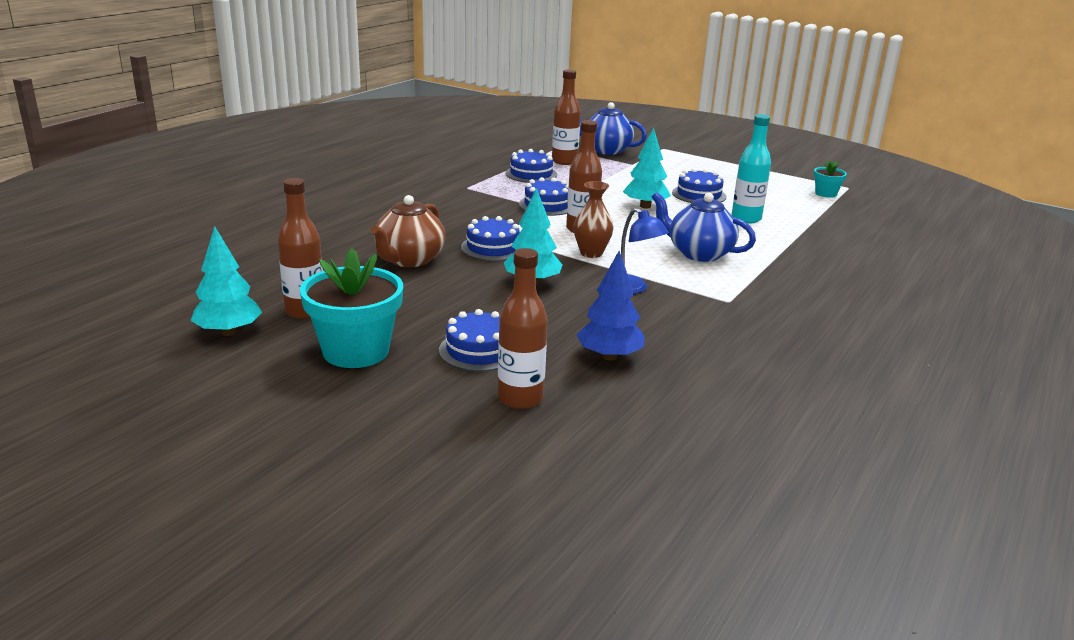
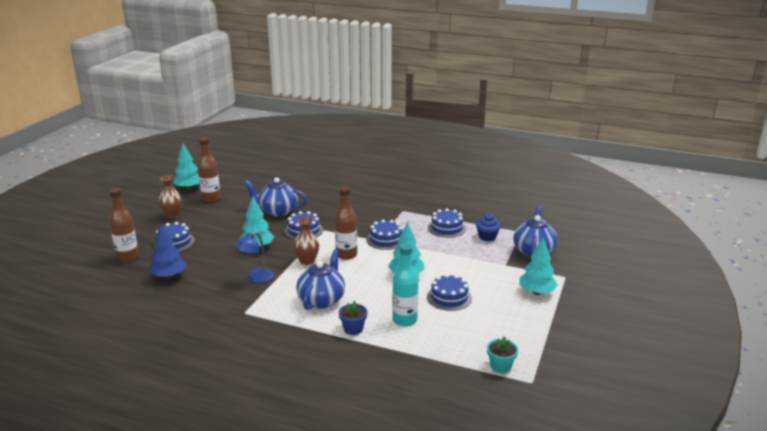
camera: 80 degrees right, 0 degrees up
(356, 351) = (172, 215): turquoise flower pot -> brown vase
(409, 260) = (277, 211): brown teapot -> blue teapot
(564, 161) = (487, 237): brown bottle -> blue cupcake
(692, 162) = (536, 292): none -> turquoise tree
(765, 244) = (353, 329): none -> blue flower pot

